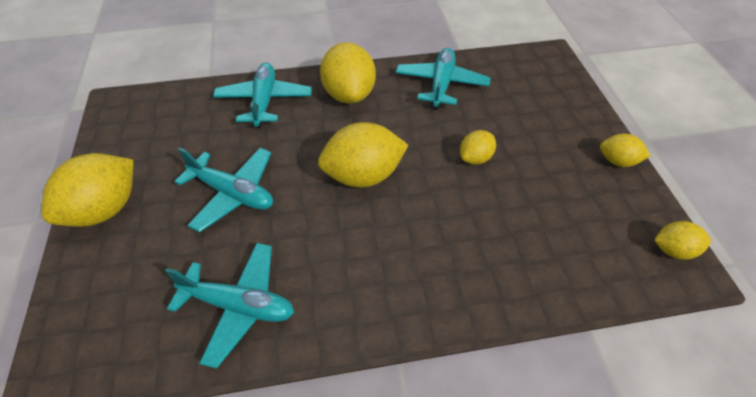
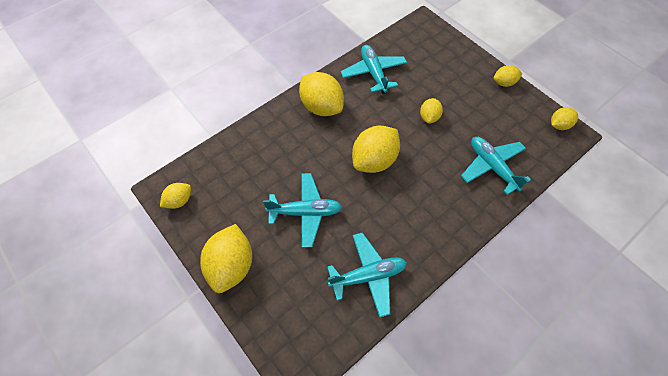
camera: 30 degrees left, 10 degrees up
(119, 121) = (179, 201): none -> yellow lemon
(264, 101) = (269, 138): turquoise plane -> turquoise plane (492, 167)

